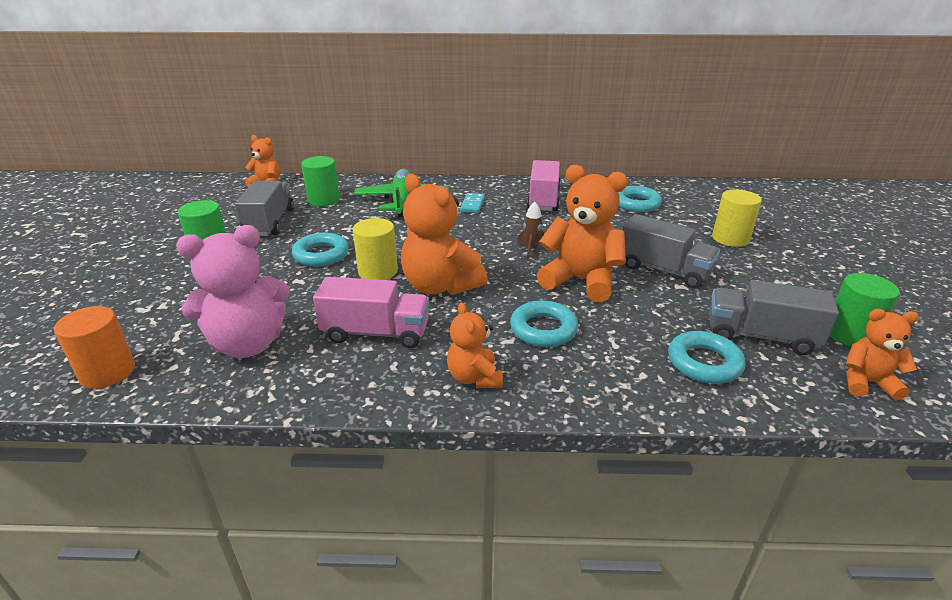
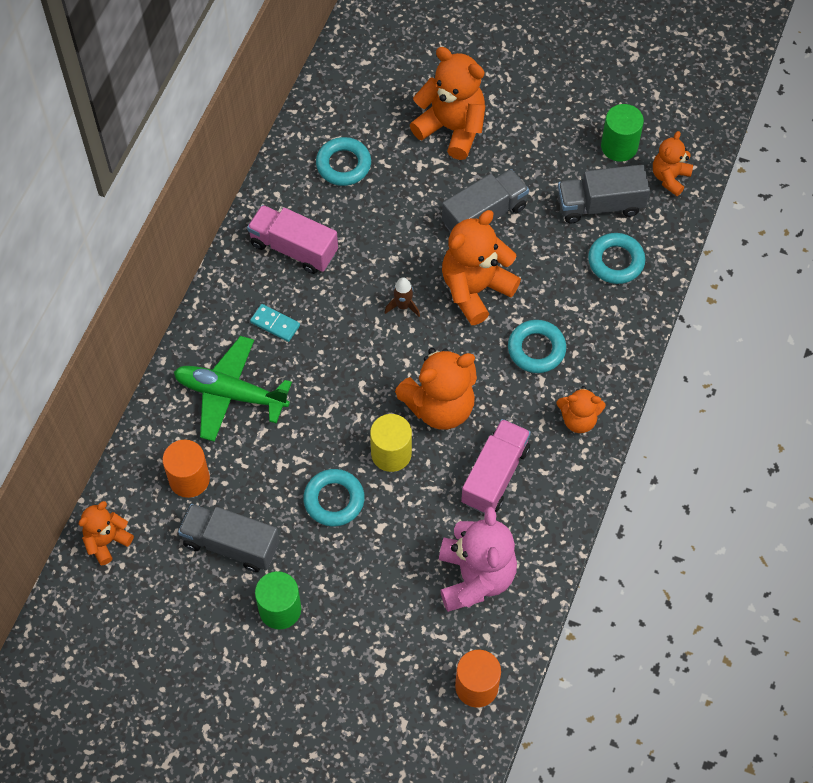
camera: 70 degrees left, 30 degrees up
(324, 200) = (189, 479): green cylinder -> orange cylinder
(730, 238) = (452, 128): yellow cylinder -> orange teddy bear
(760, 336) = (600, 205): grey truck -> grey truck turned 45 degrees clockwise

